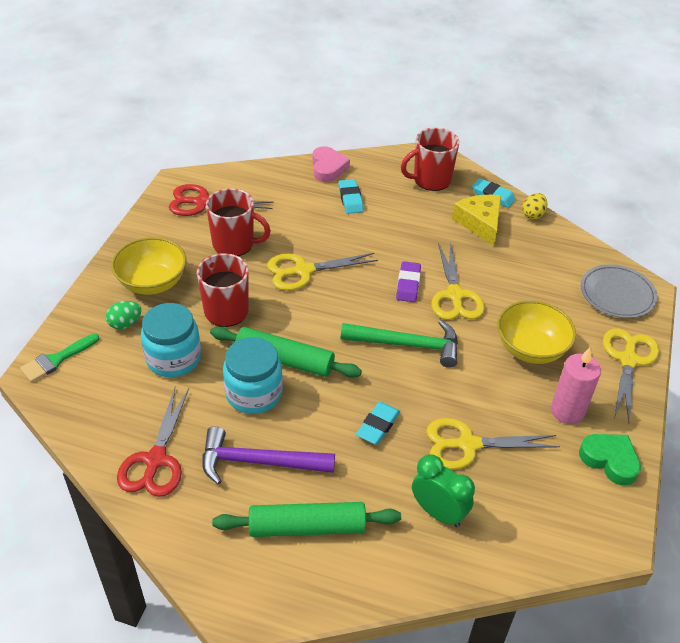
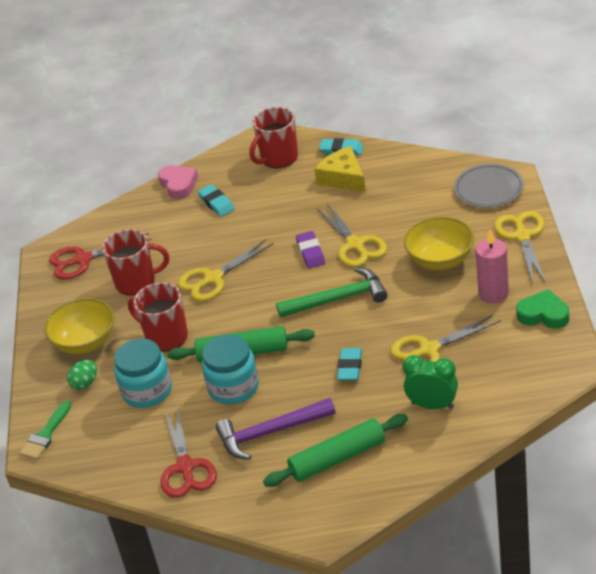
camera: 15 degrees left, 5 degrees down
(533, 215) = (385, 152): yellow egg -> none

